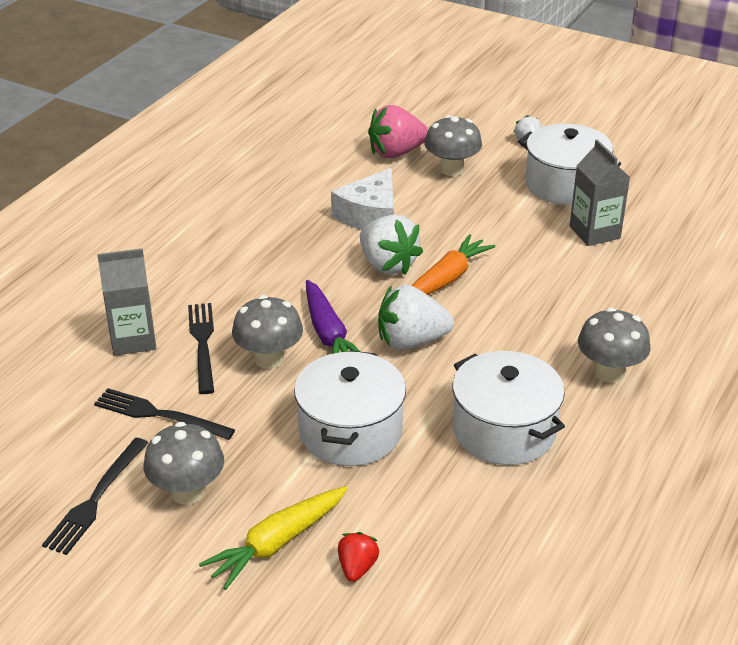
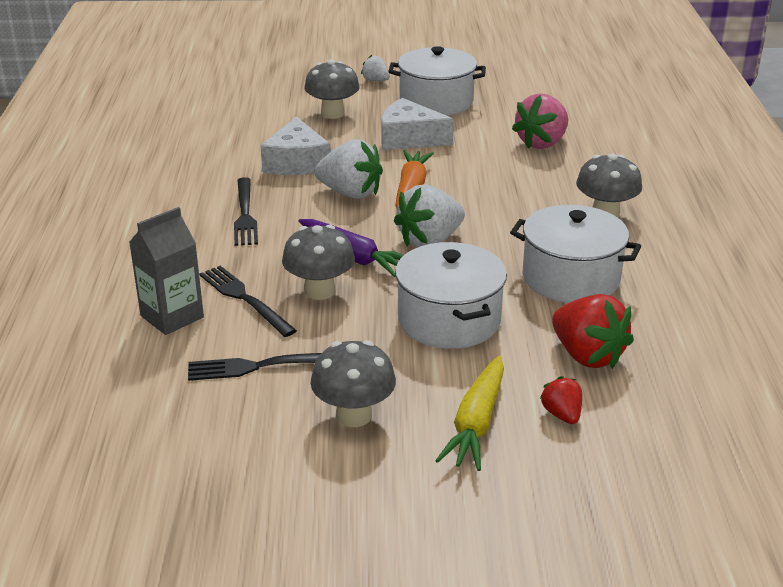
camera: 30 degrees left, 5 degrees down
(95, 499) = (271, 453): black fork -> black fork (245, 214)
(396, 153) = (271, 113): pink strawberry -> pink strawberry (542, 143)
(438, 518) = (587, 356): none -> red strawberry
(497, 220) = (409, 138): none -> white cheese
(594, 232) = (493, 127): grey carton -> none

